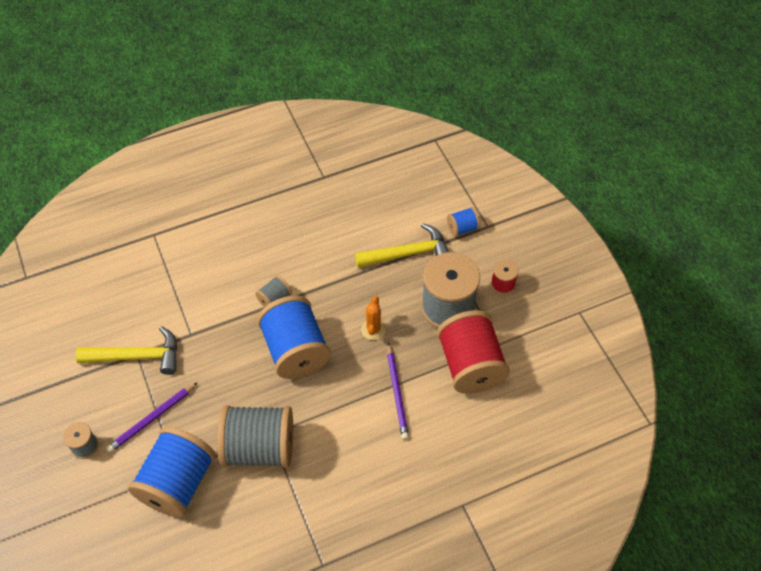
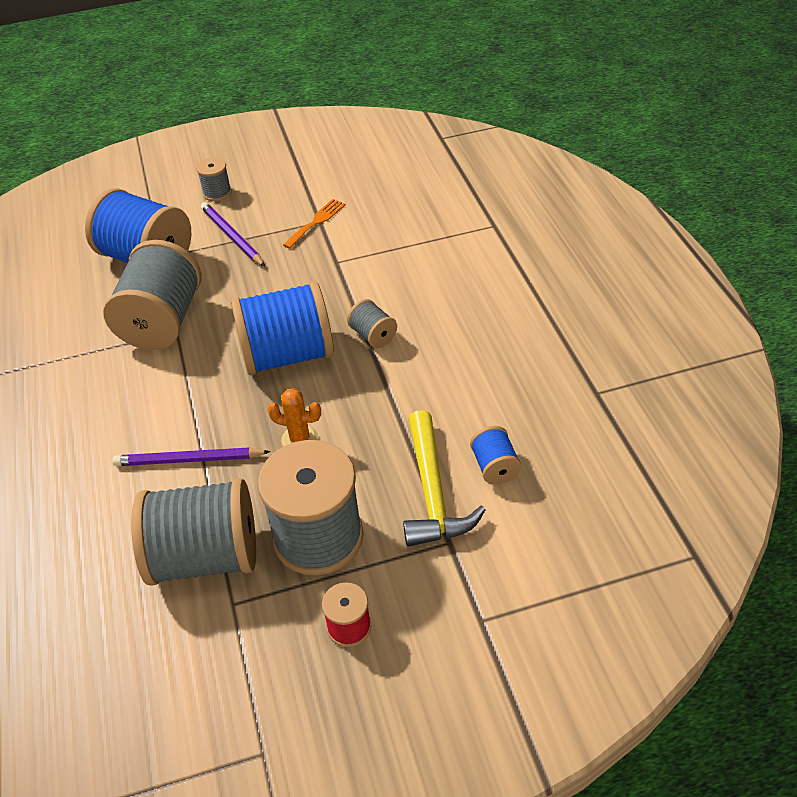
camera: 100 degrees right, 10 degrees down
(137, 356) = (316, 222): yellow hammer -> orange fork
(462, 228) = (479, 577): blue spool -> blue spool (495, 467)
(470, 365) = (206, 557): red spool -> grey spool

